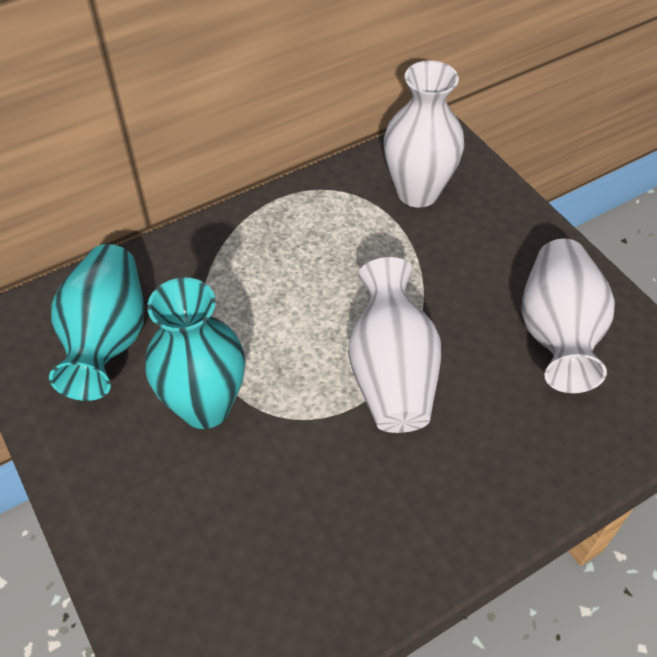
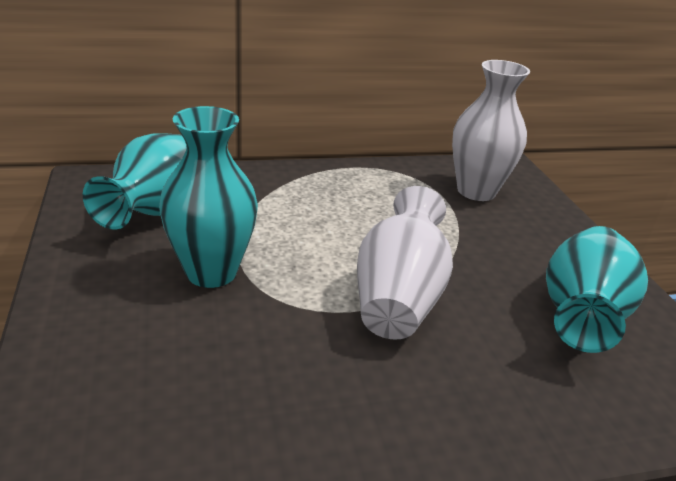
camera: 15 degrees right, 20 degrees down
(557, 333) = (581, 314): white vase -> turquoise vase

